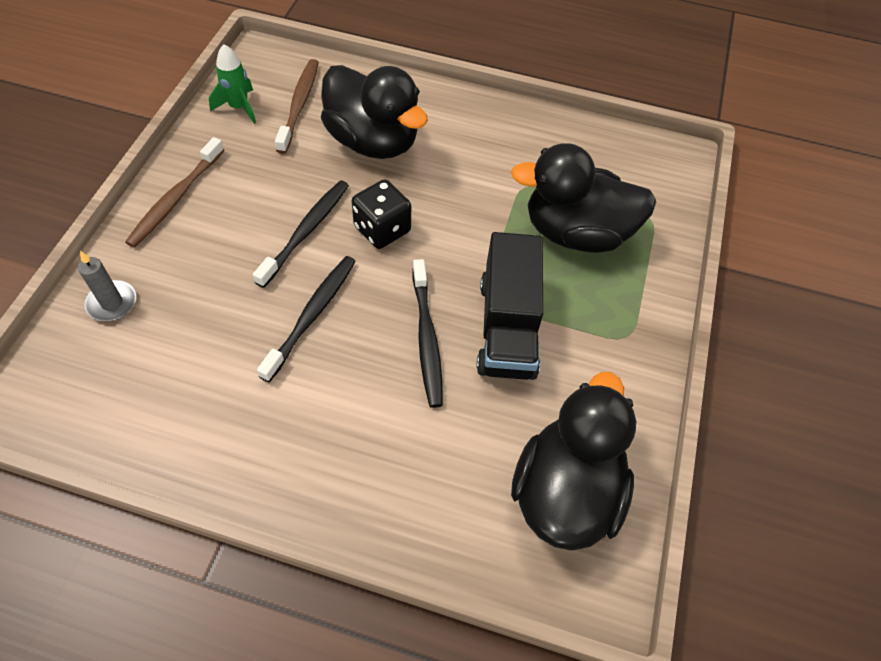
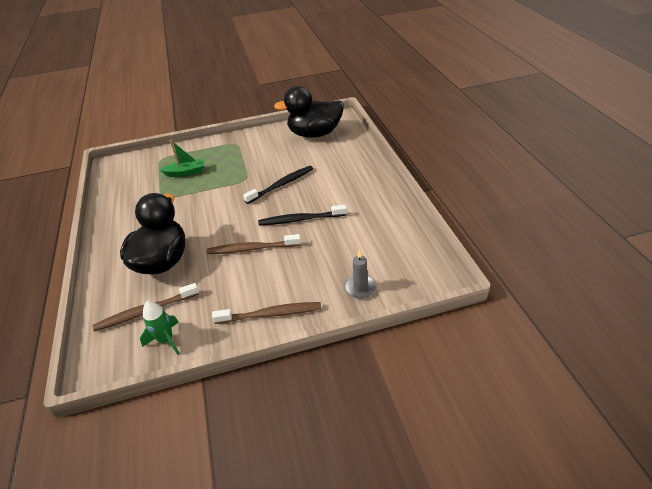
camera: 115 degrees left, 15 degrees down
(306, 231) = (251, 249): black toothbrush -> brown toothbrush
(382, 229) = (229, 225): black dice -> none
(507, 327) = (256, 169): black truck -> none
(576, 233) = (186, 172): black duck -> green boat

